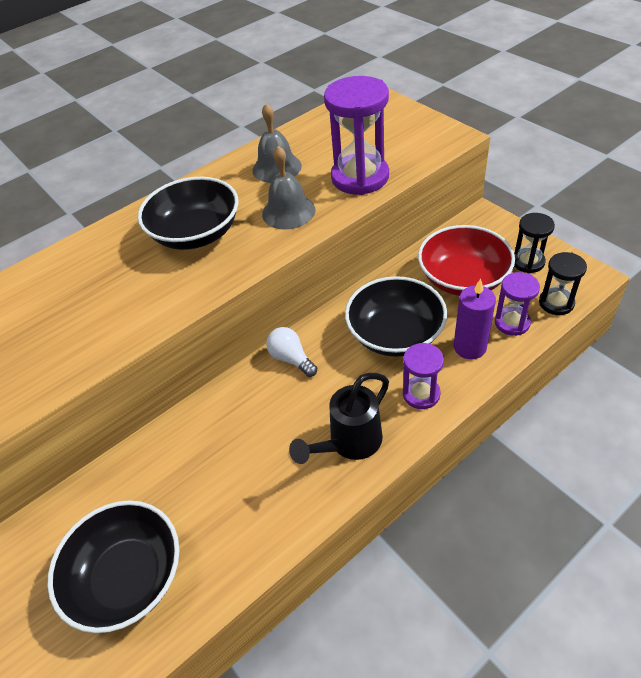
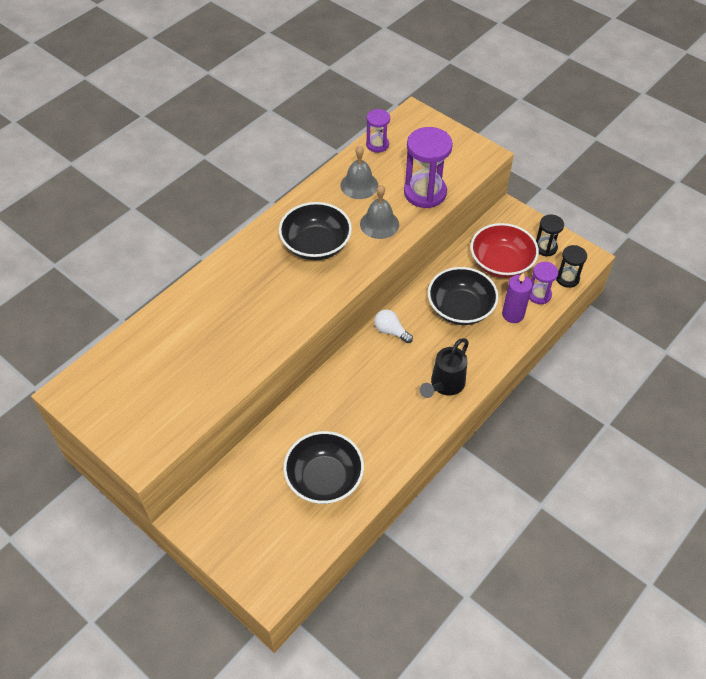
camera: 15 degrees left, 5 degrees up
(421, 394) = (485, 349): purple hourglass -> purple hourglass (377, 145)

